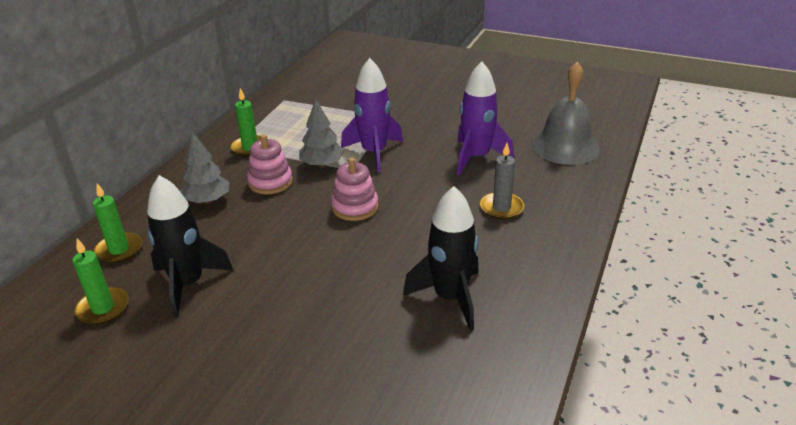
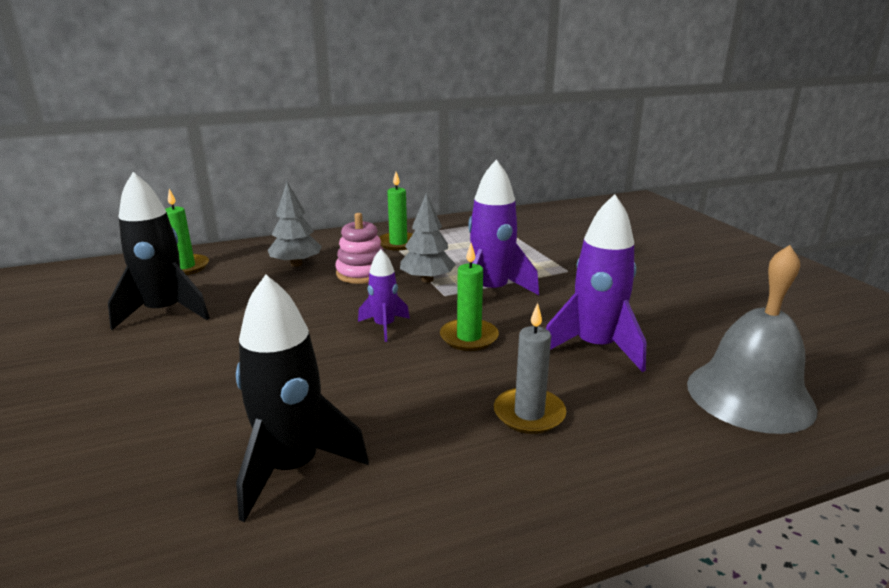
camera: 45 degrees right, 10 degrees down
(103, 308) = (99, 297): green candle -> green candle (469, 337)
(355, 207) = (384, 326): pink stacking toy -> purple rocket

